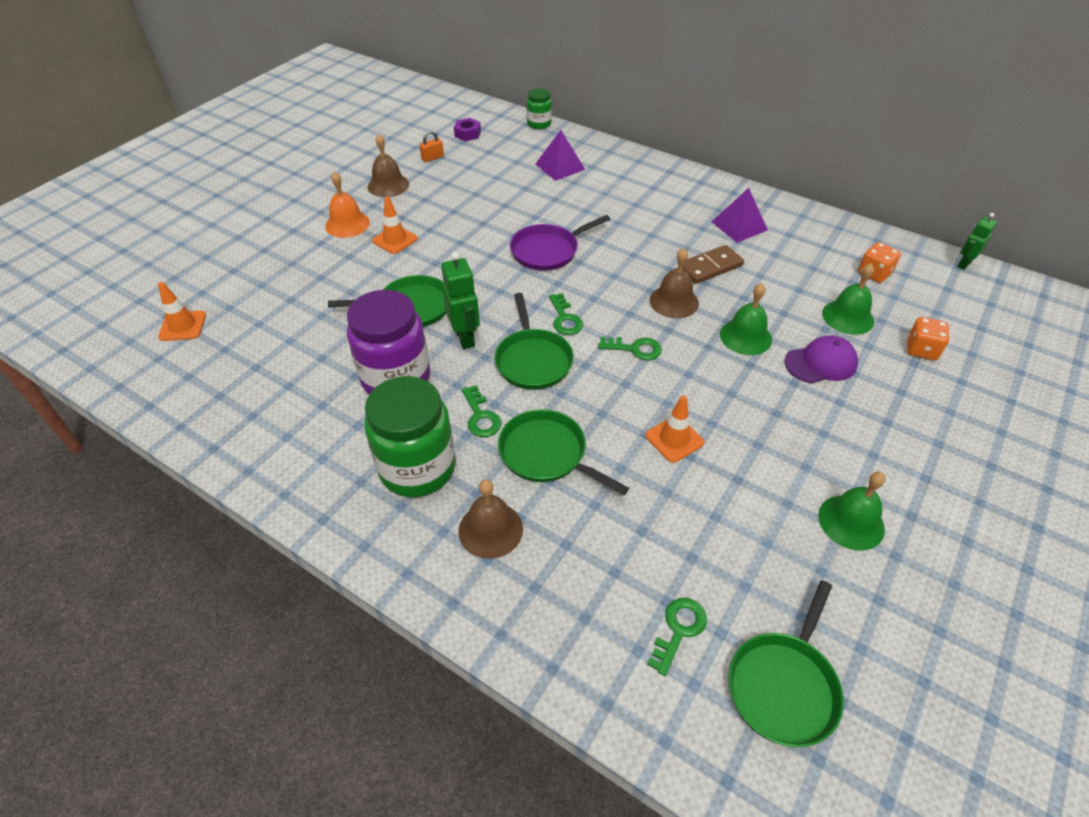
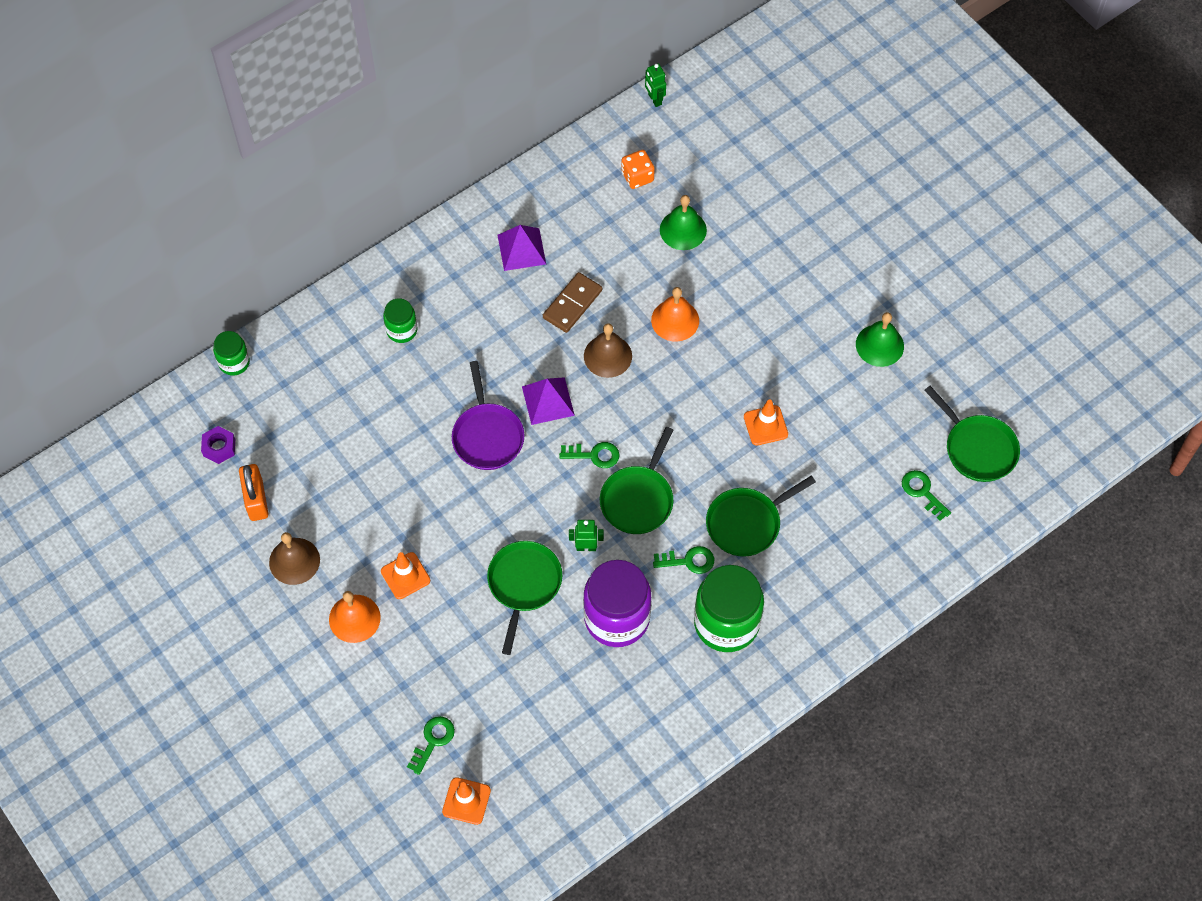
camera: 70 degrees left, 15 degrees up
(432, 158) = (256, 500): orange padlock -> orange padlock, size x1.68
(465, 337) = (586, 547): green robot -> green robot, size x0.63
(490, 529) = (804, 585): brown bell -> none
(533, 360) = (638, 499): green pan -> green pan turned 105 degrees clockwise
(560, 167) = (339, 372): purple pyramid -> purple pyramid (548, 401)
(616, 185) = (402, 330): none -> green jar
(635, 349) = (656, 413): green key -> green key (433, 741)
(710, 267) = (572, 304): brown domino -> brown domino turned 45 degrees clockwise
(745, 336) = (675, 320): green bell -> orange bell
(821, 363) = (727, 280): purple cap -> none
(921, 349) = (741, 199): orange dice -> none

